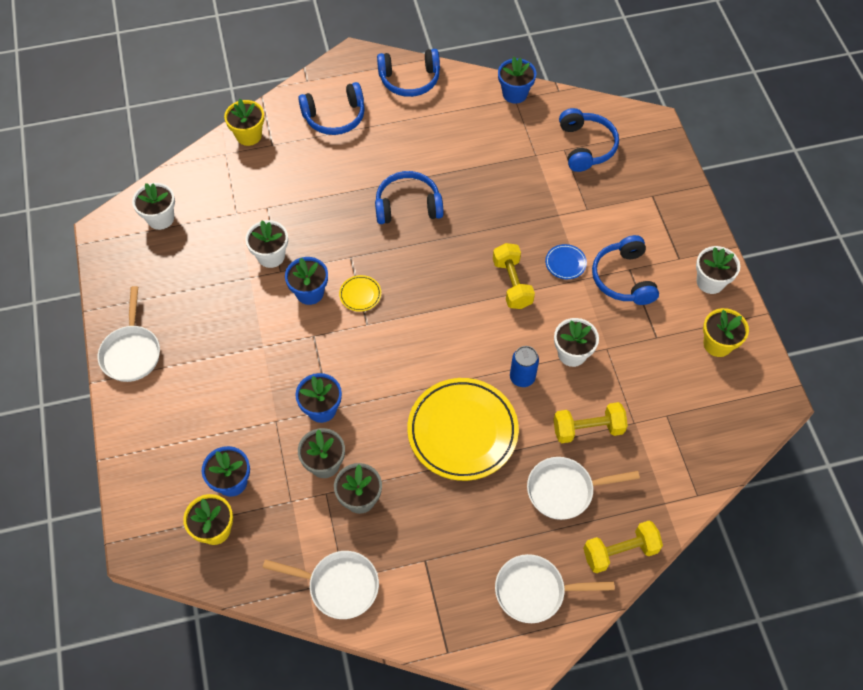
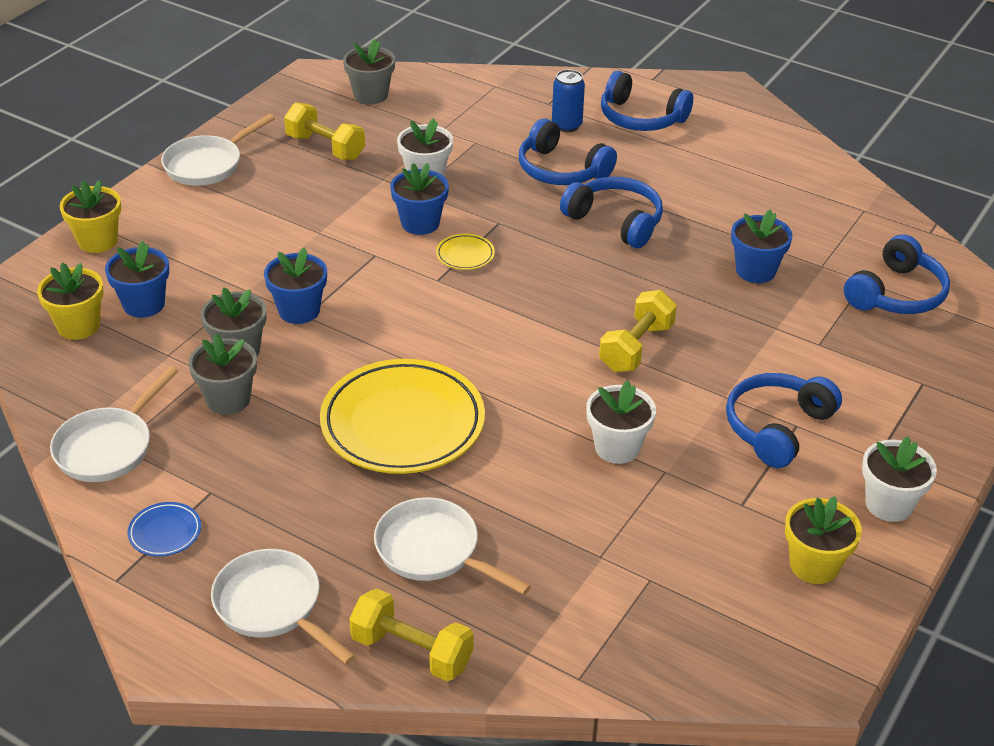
camera: 45 degrees right, 20 degrees down
(160, 218) = (371, 95): white flower pot -> grey flower pot
(249, 135) = (536, 85): yellow flower pot -> yellow flower pot (97, 241)
(339, 586) = (108, 447): white pan -> white pan turned 60 degrees clockwise
(409, 79) = (763, 133): blue headphones -> blue headphones (561, 170)
(515, 93) = (870, 206): blue flower pot -> blue flower pot (755, 271)
(522, 377) = (531, 427): blue can -> blue can (566, 125)
(565, 263) = (724, 371): blue plate -> blue plate (165, 532)
(588, 429) = (538, 521): yellow dumbbell -> yellow dumbbell (325, 147)

